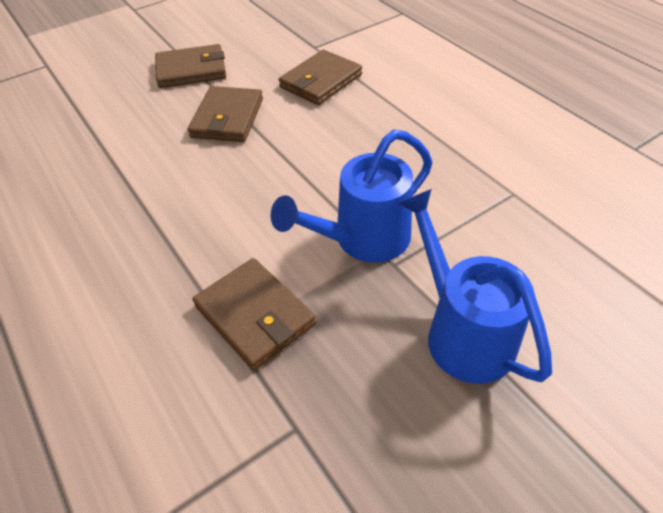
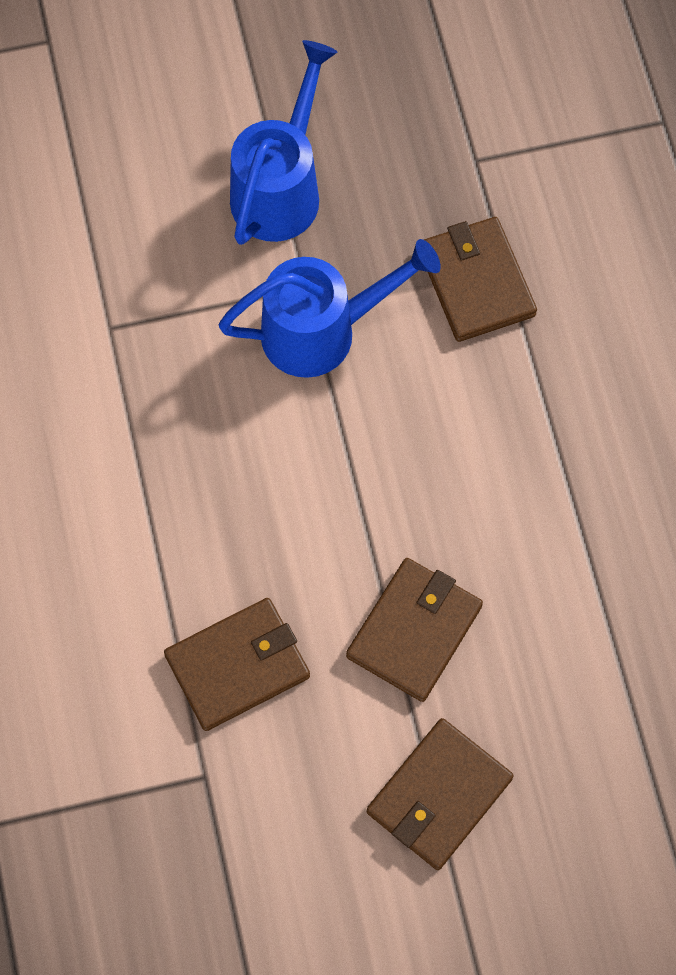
camera: 160 degrees left, 20 degrees up
(191, 70) = (439, 796): brown wallet -> brown wallet turned 60 degrees counterclockwise
(462, 331) = (281, 188): blue watering can -> blue watering can turned 150 degrees counterclockwise

